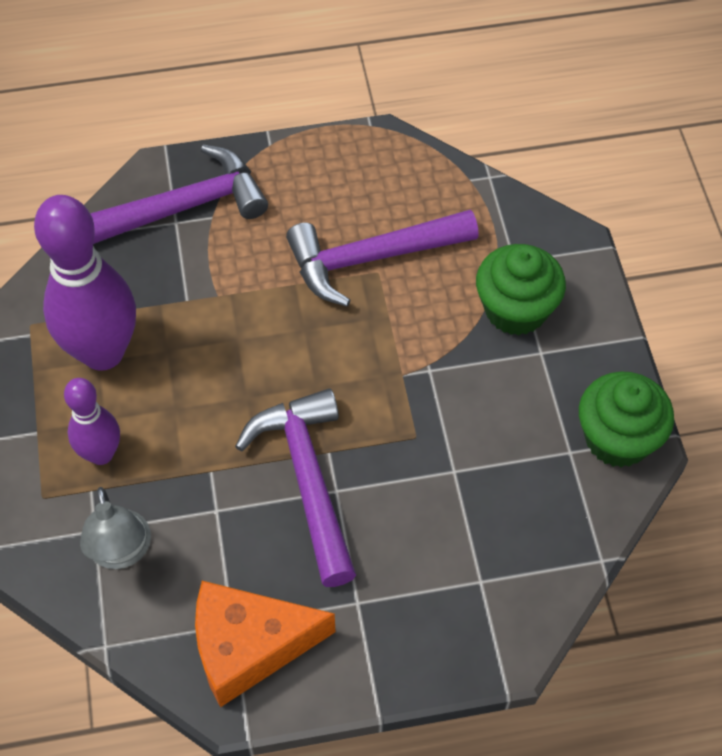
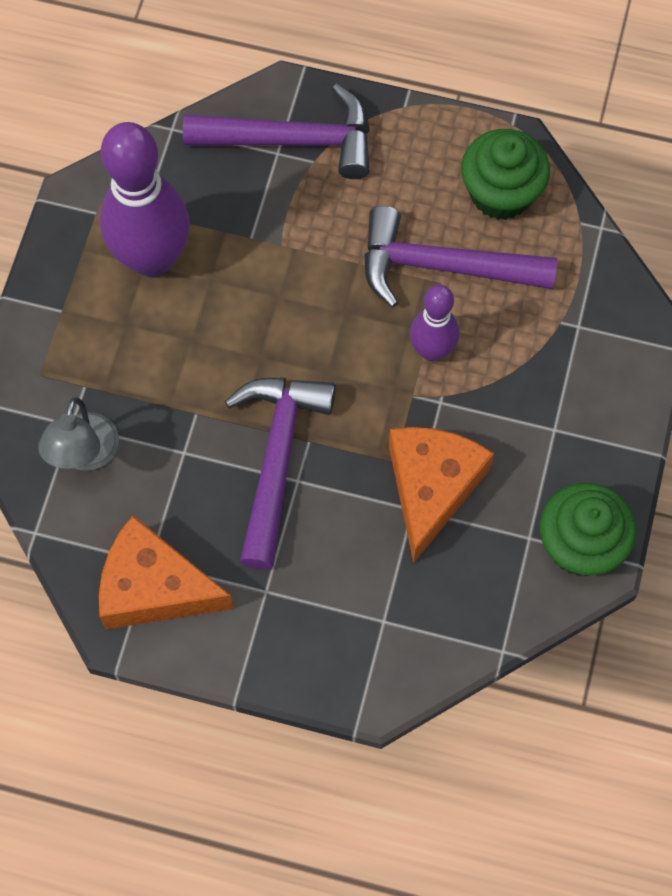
camera: 25 degrees right, 10 degrees up
(101, 454) = (108, 356): purple bowling pin -> purple bowling pin (432, 350)
(461, 446) = (431, 488): none -> orange cheese
(515, 310) = (553, 376): green cupcake -> green cupcake (501, 193)

